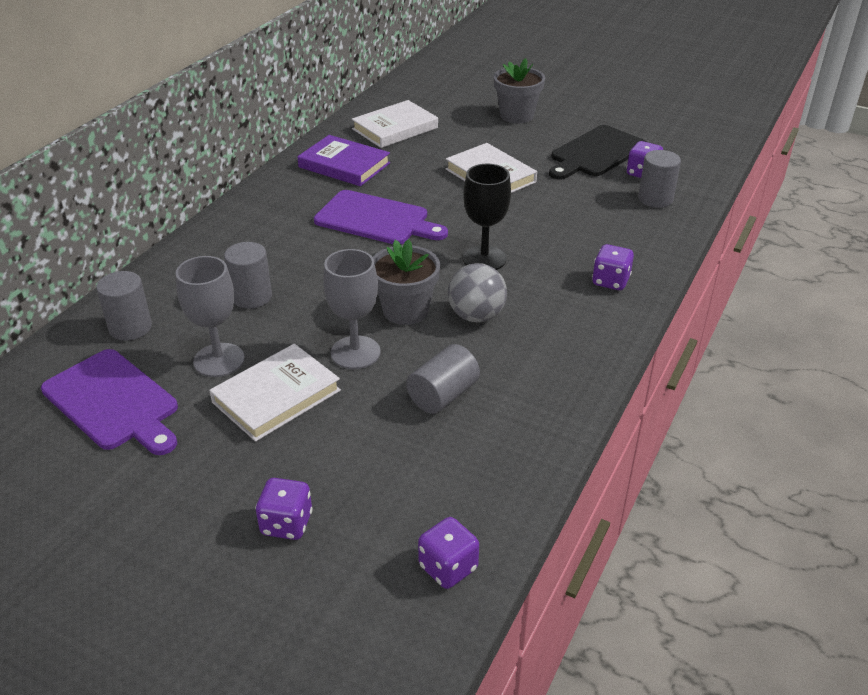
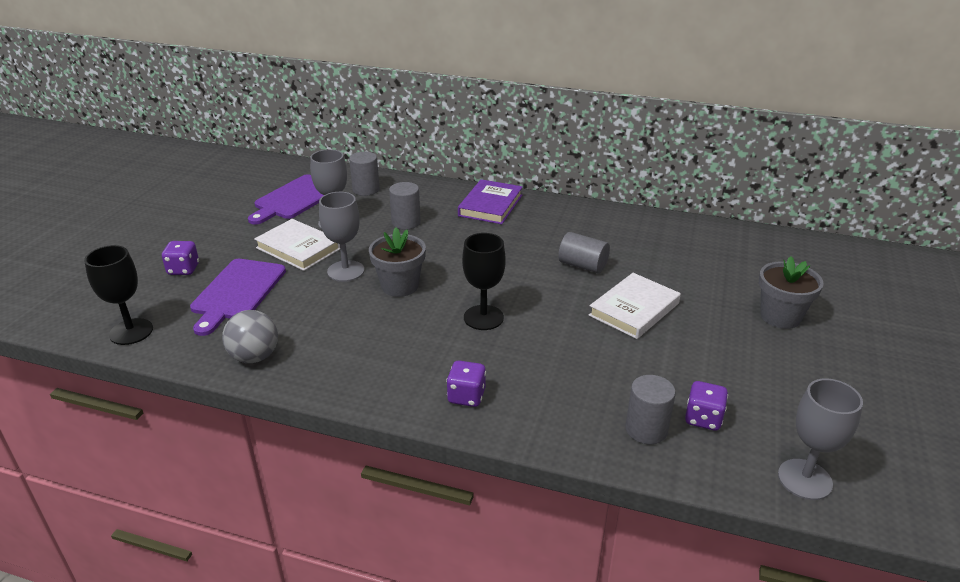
camera: 80 degrees right, 5 degrees down
(344, 165) = (608, 231): purple book -> purple book (490, 205)
(376, 219) = (526, 257): purple cutting board -> purple cutting board (237, 292)
(395, 128) = (693, 247): white book -> none
(443, 395) = (297, 313): grey cylinder -> grey cylinder (582, 265)
(448, 567) = (131, 332): purple dice -> black goblet
(476, 316) = (397, 320): grey ball -> grey ball (254, 357)
(596, 153) = (729, 379): black cutting board -> none
(704, 150) = (804, 479): none -> grey goblet

